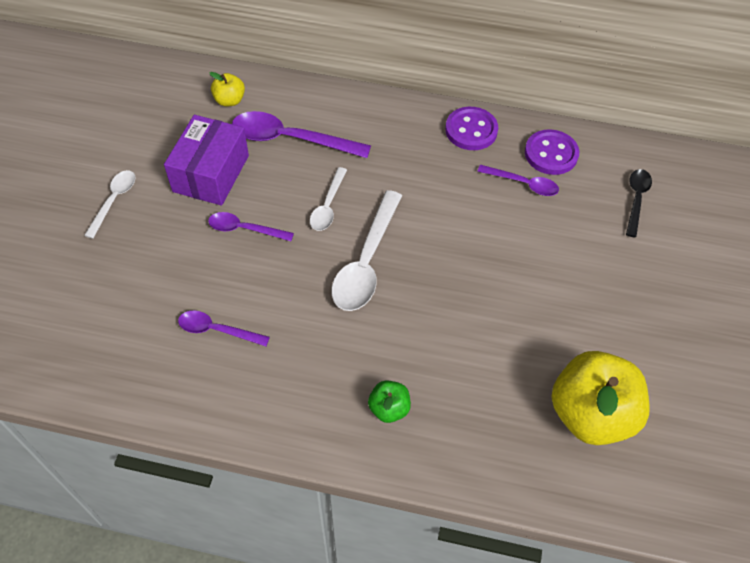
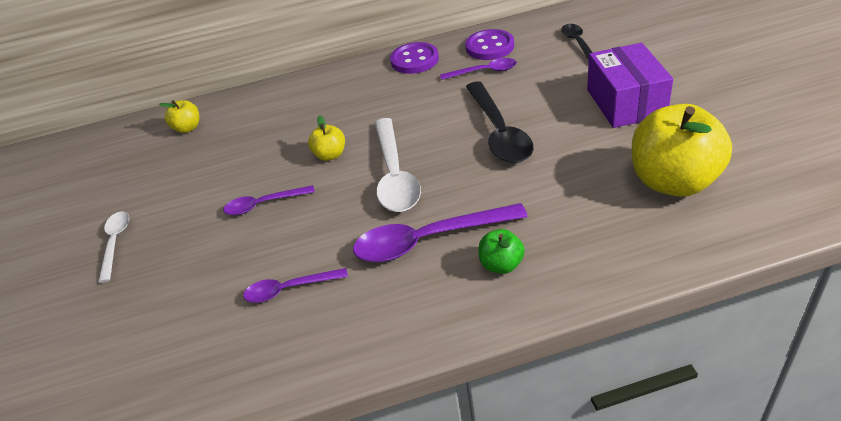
camera: 20 degrees left, 15 degrees down
(211, 173) = (203, 181): purple box -> purple box (626, 102)
(291, 139) = (263, 128): purple spoon -> purple spoon (428, 240)
(328, 206) = (330, 155): white spoon -> yellow apple
(485, 266) = (499, 132): none -> black spoon

